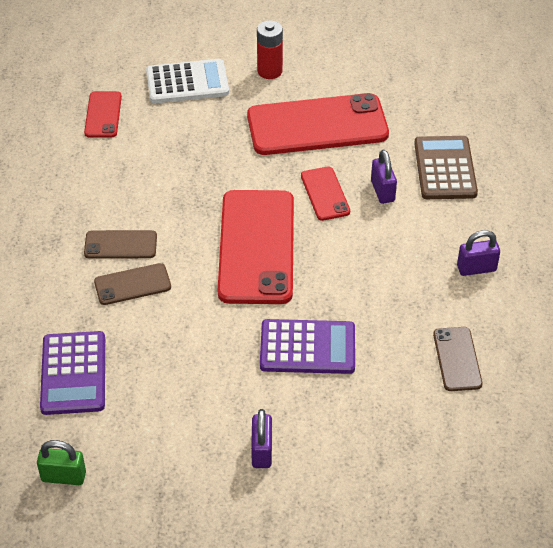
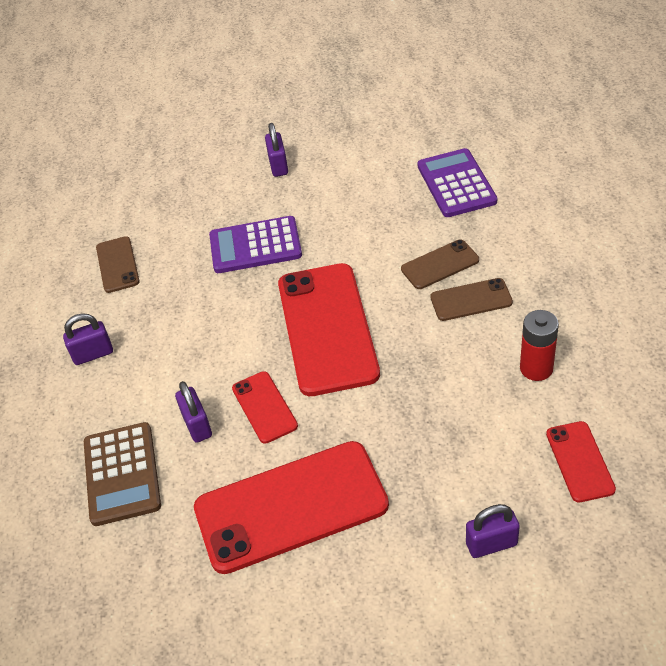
camera: 175 degrees right, 0 degrees up
(63, 476) = (426, 120): green padlock -> none
(187, 82) = (491, 544): white calculator -> purple padlock
(269, 71) = (379, 594): red battery -> red battery (536, 368)

